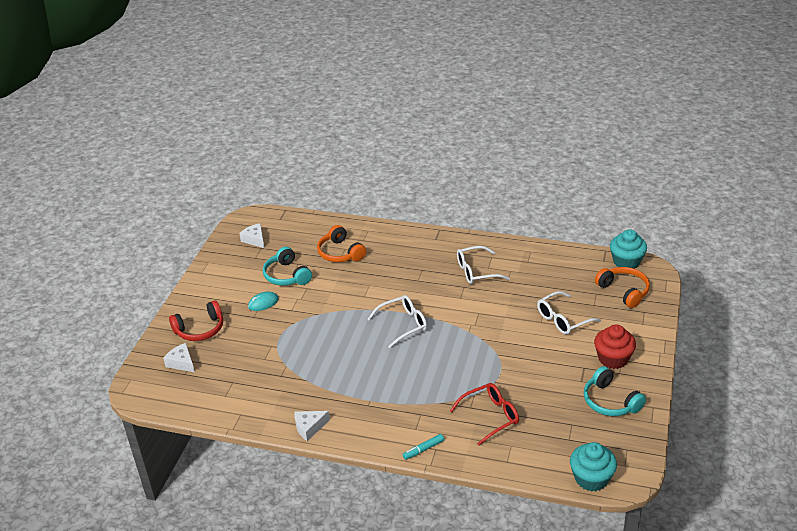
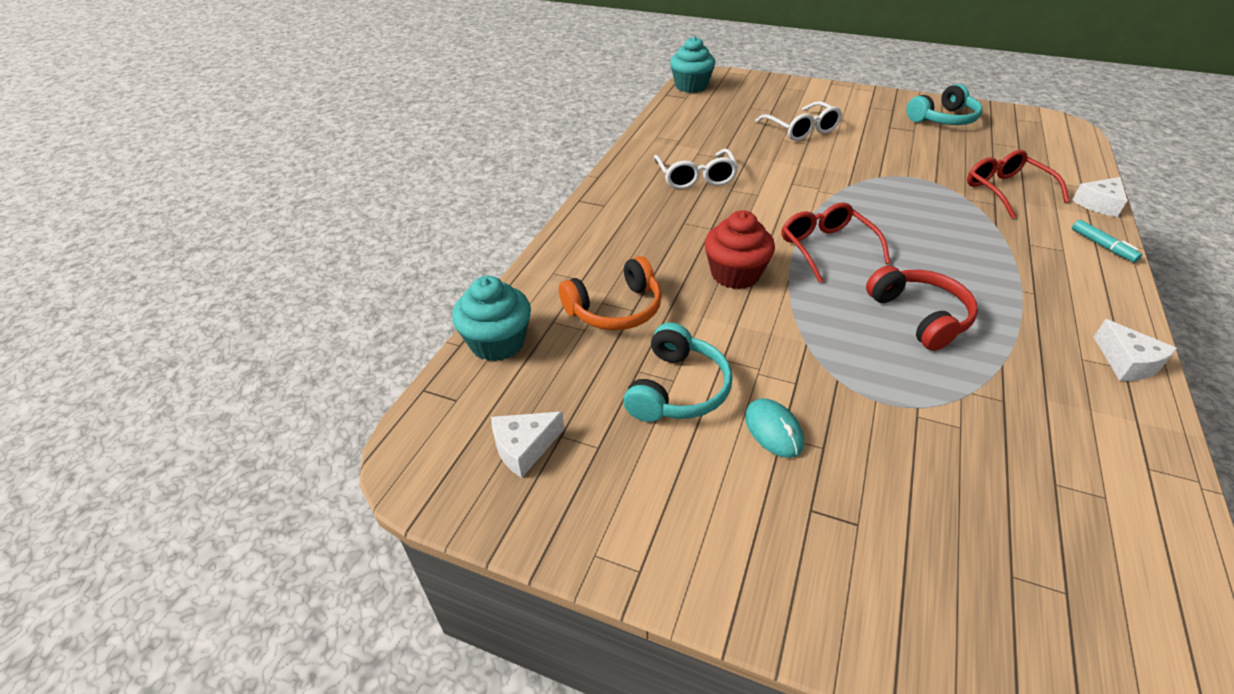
camera: 85 degrees left, 5 degrees up
(181, 363) = (1028, 602): white cheese -> white cheese (1099, 204)
(200, 329) = (885, 562): red headphones -> red headphones (919, 316)
(287, 275) = (677, 389): turquoise headphones -> turquoise headphones turned 45 degrees counterclockwise
(403, 325) = (826, 248): white glasses -> red glasses
(591, 478) = (1074, 140): turquoise cupcake -> turquoise cupcake (497, 342)
(613, 359) = (869, 110): red cupcake -> red cupcake (735, 274)
(624, 291) = (746, 93): orange headphones -> none

